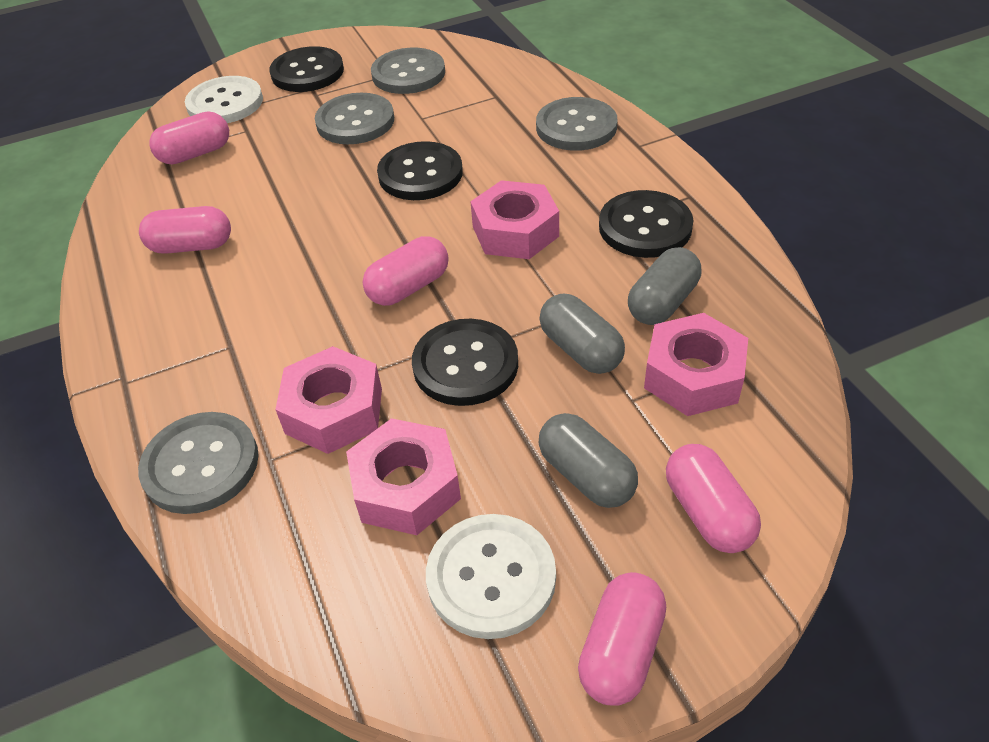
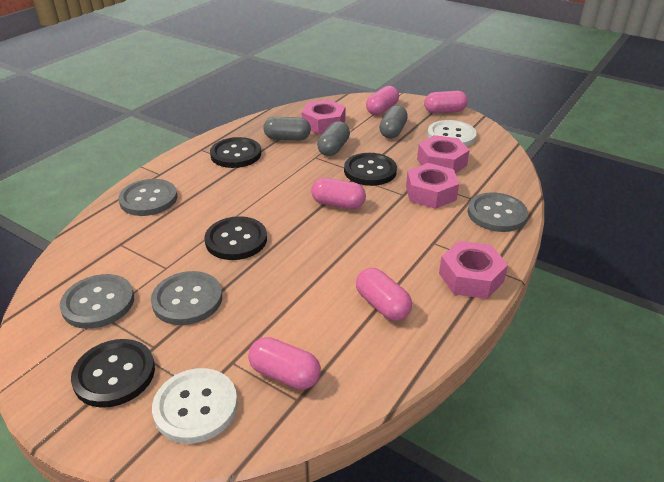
camera: 125 degrees left, 10 degrees down
(515, 231) = (267, 188): pink nut -> pink nut (471, 277)

